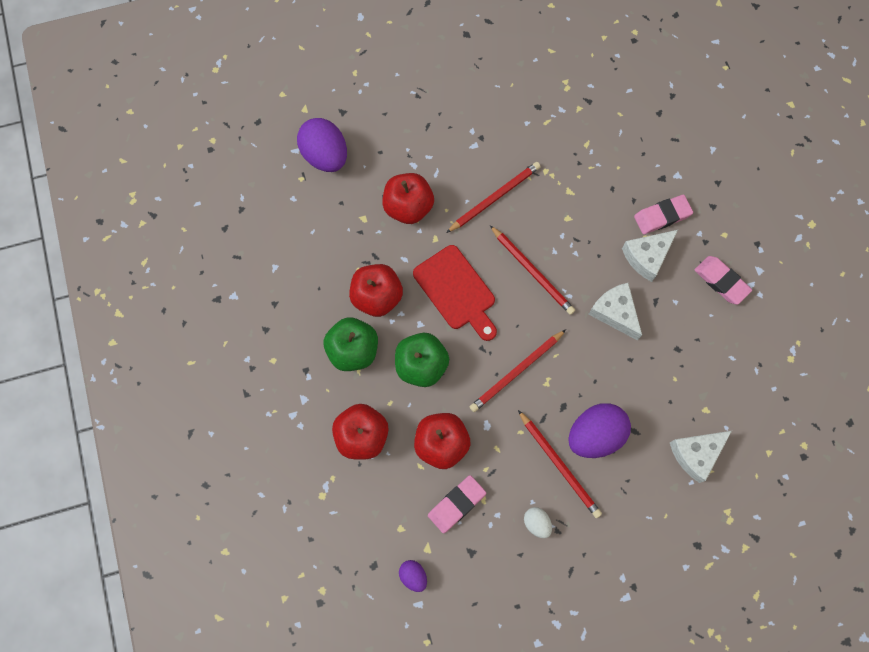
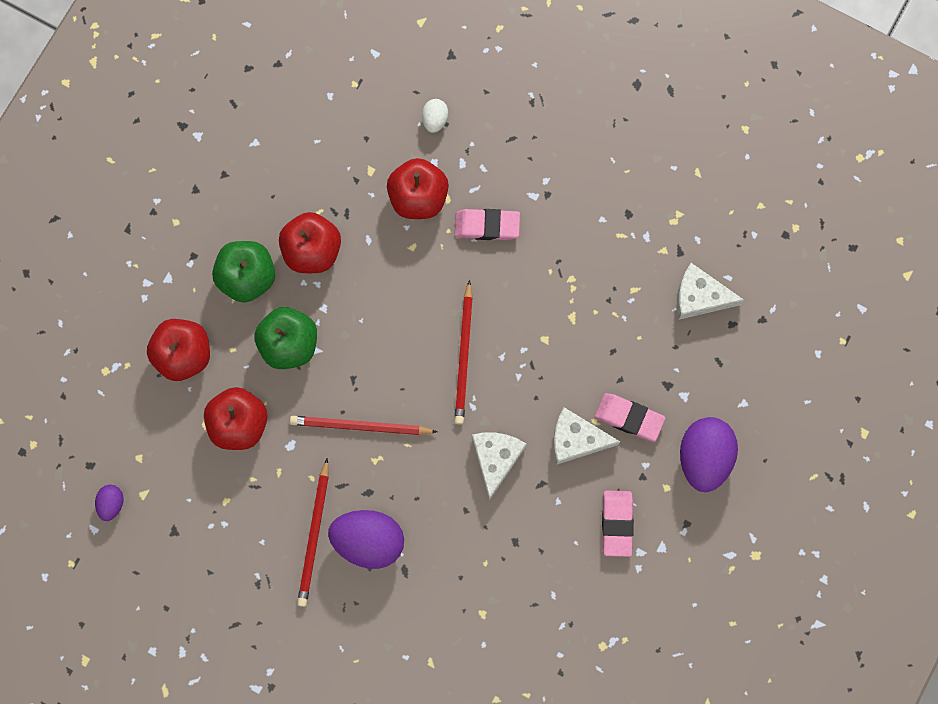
camera: 45 degrees right, 5 degrees up
(325, 156) = (395, 83): purple egg -> purple egg (704, 457)
(456, 291) = (383, 310): red cutting board -> none
(456, 504) = (201, 483): pink eraser -> pink eraser (487, 226)
(494, 197) = (501, 260): red pencil -> none
(536, 523) = (248, 561): white egg -> white egg (435, 119)
(696, 454) = (434, 639): white cheese -> white cheese (699, 297)

